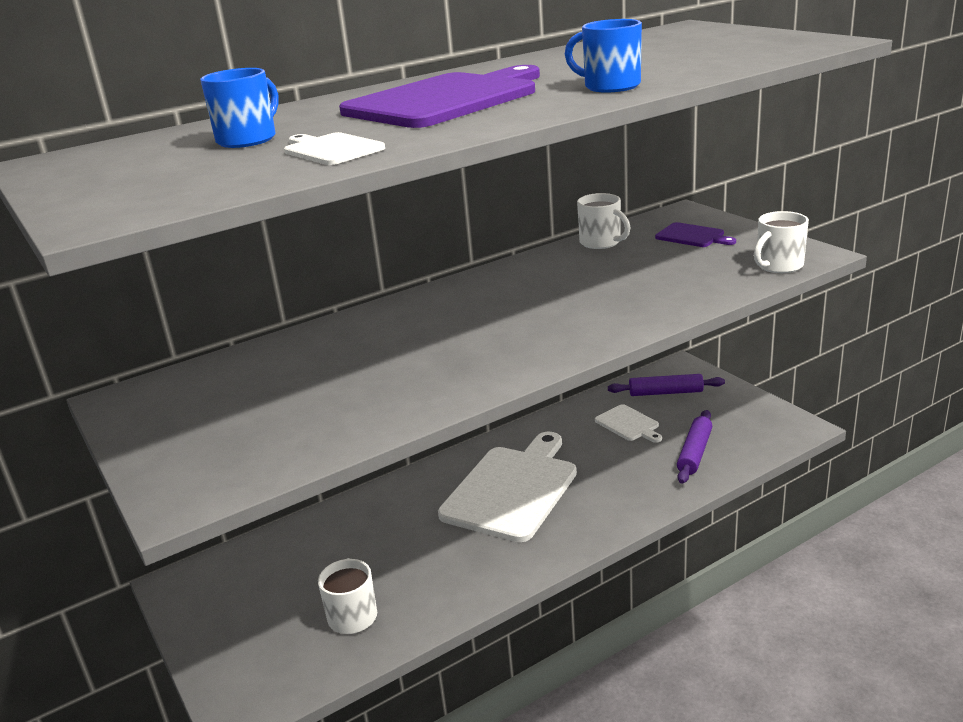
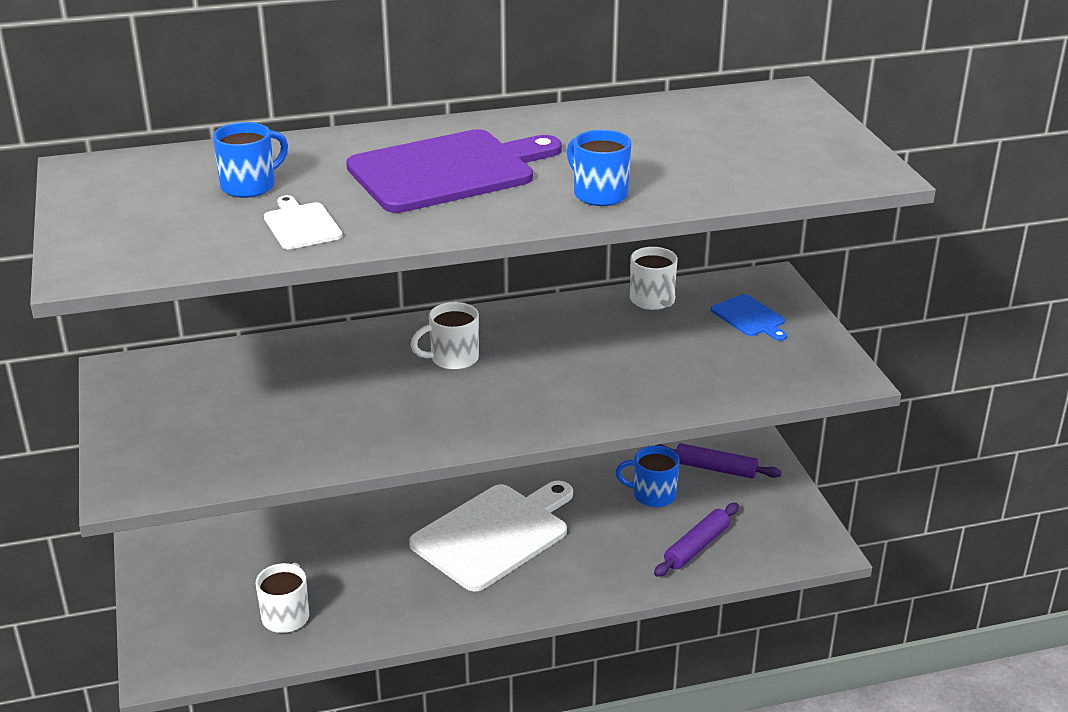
camera: 15 degrees right, 5 degrees up
(628, 424) = (652, 495): white cutting board -> blue mug
(692, 236) = (750, 317): purple cutting board -> blue cutting board
(778, 266) = (799, 382): white mug -> white mug (452, 359)

